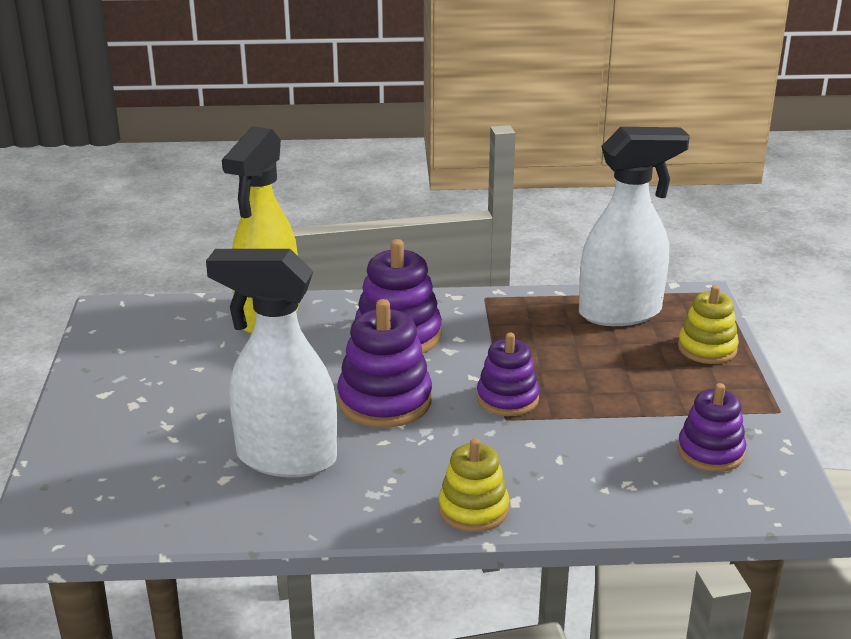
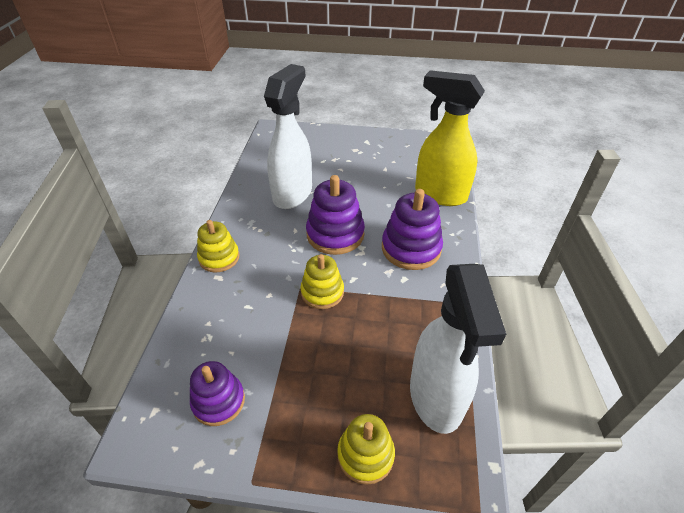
camera: 100 degrees right, 15 degrees up
(507, 398) = (322, 292): purple stacking toy -> yellow stacking toy

